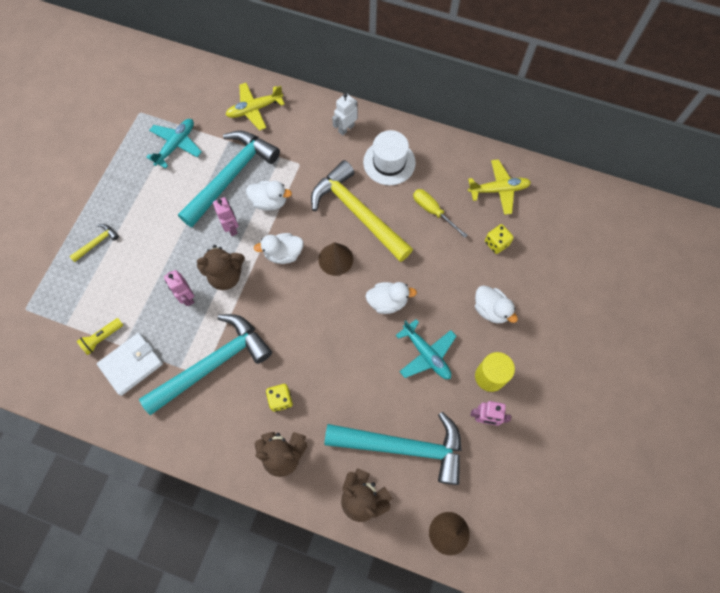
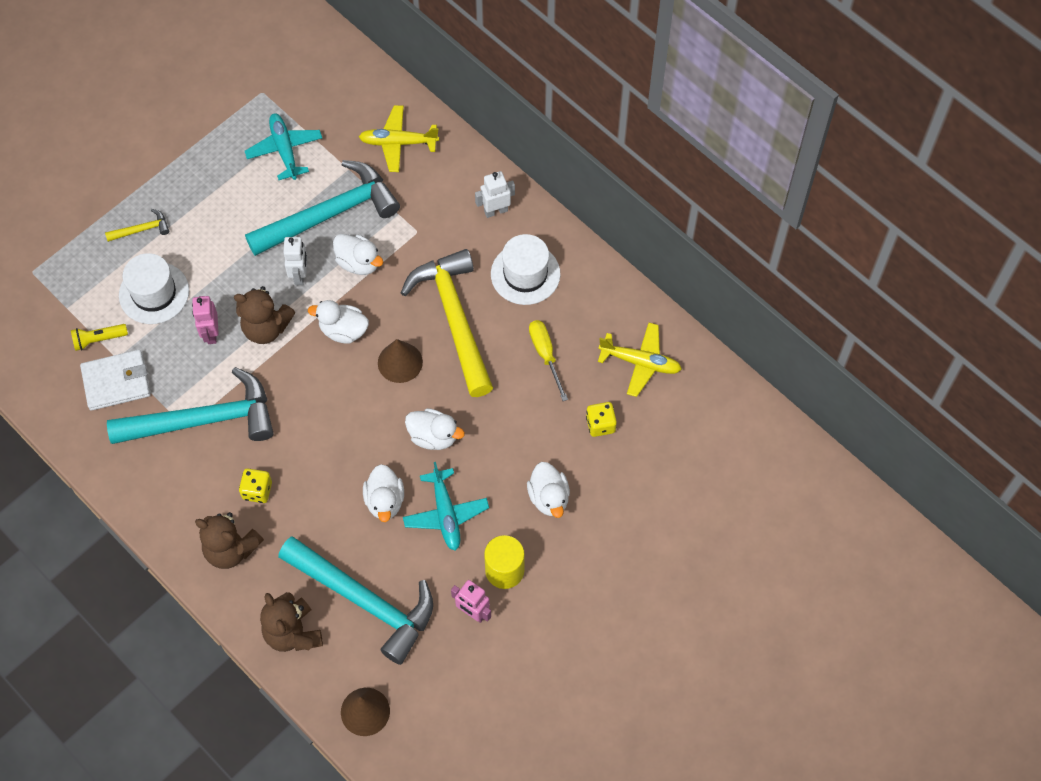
camera: 25 degrees right, 5 degrees down
(128, 285) = (154, 293): none -> white hat
(176, 145) = (284, 150): turquoise plane -> turquoise plane turned 75 degrees counterclockwise
(231, 227) = (300, 275): pink robot -> white robot
(378, 364) = (385, 501): none -> white duck

